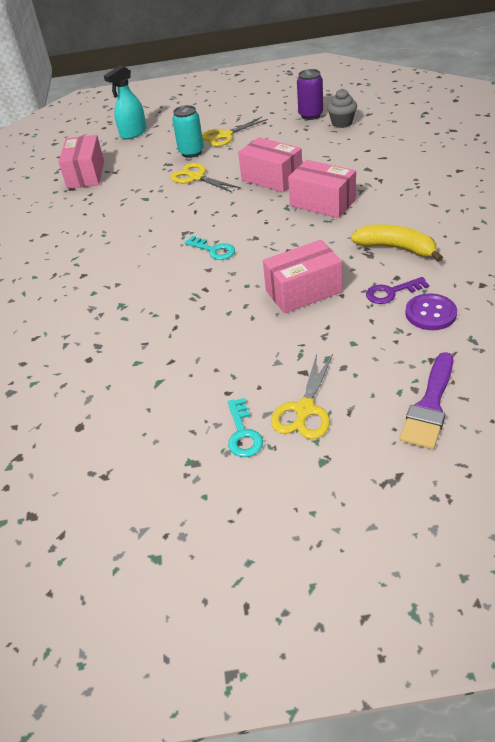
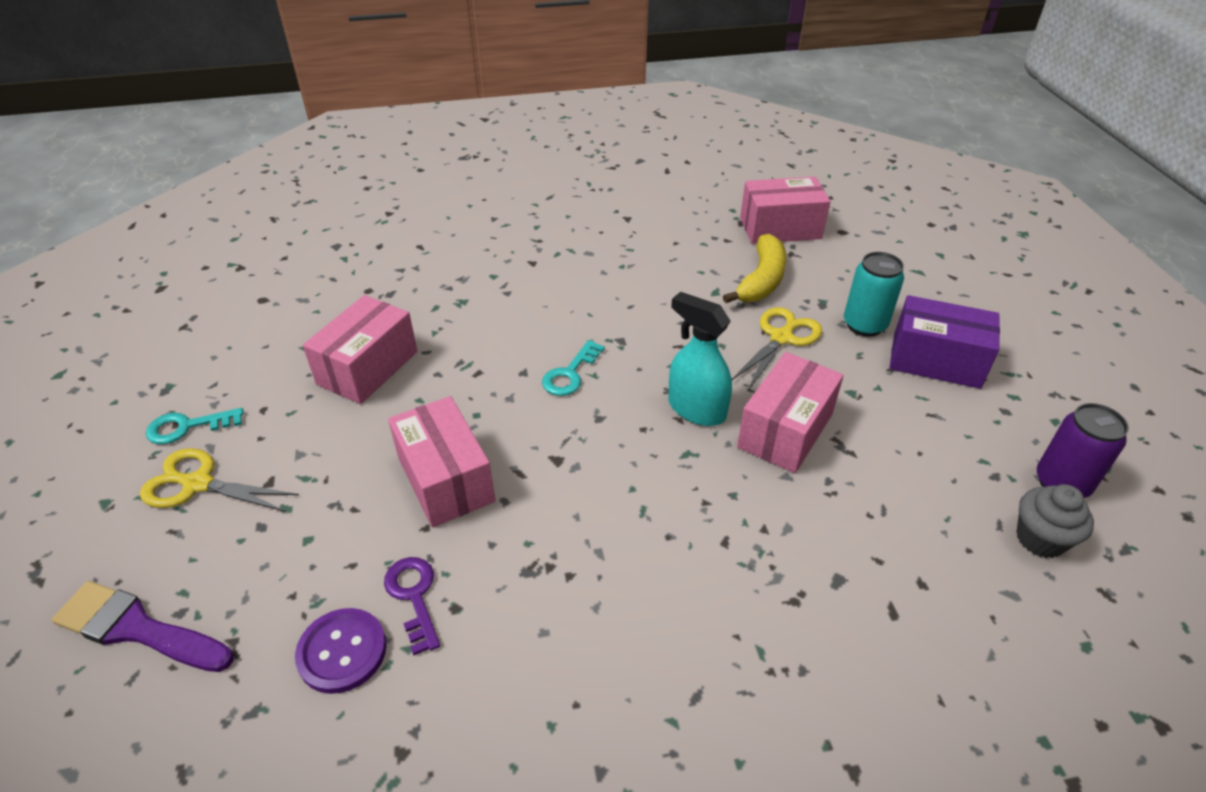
camera: 80 degrees right, 0 degrees up
(133, 133) = (918, 255): turquoise spray bottle -> turquoise spray bottle (696, 409)
(225, 135) = (936, 361): yellow scissors -> purple box
(322, 203) = (702, 503): pink box -> pink box (368, 368)
(396, 248) = (541, 613): yellow banana -> yellow banana (761, 280)

